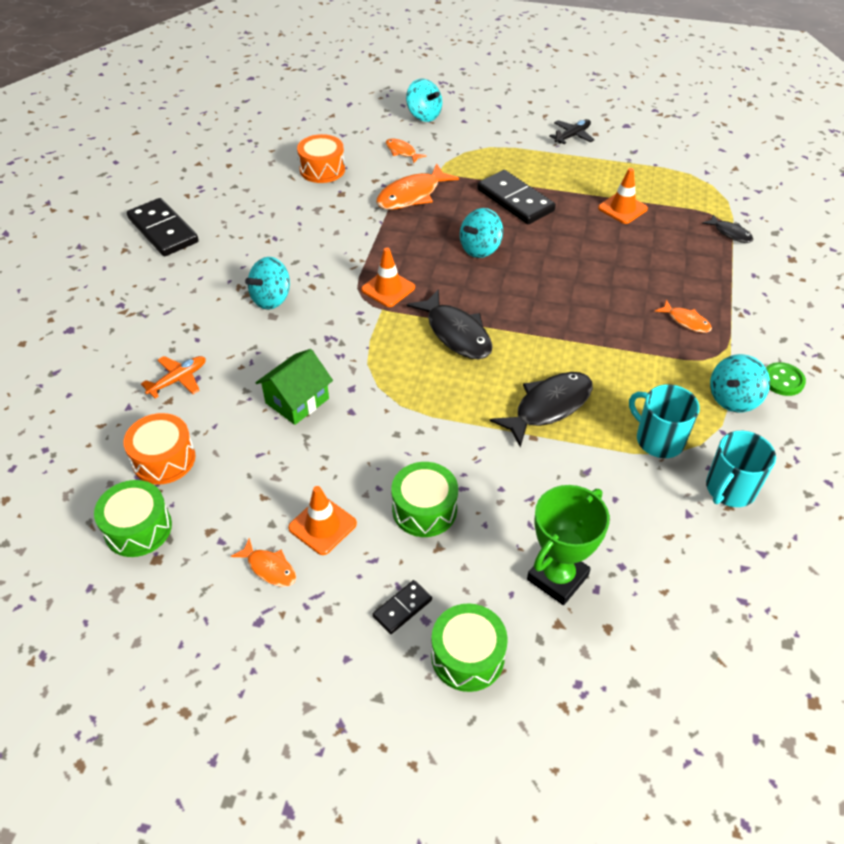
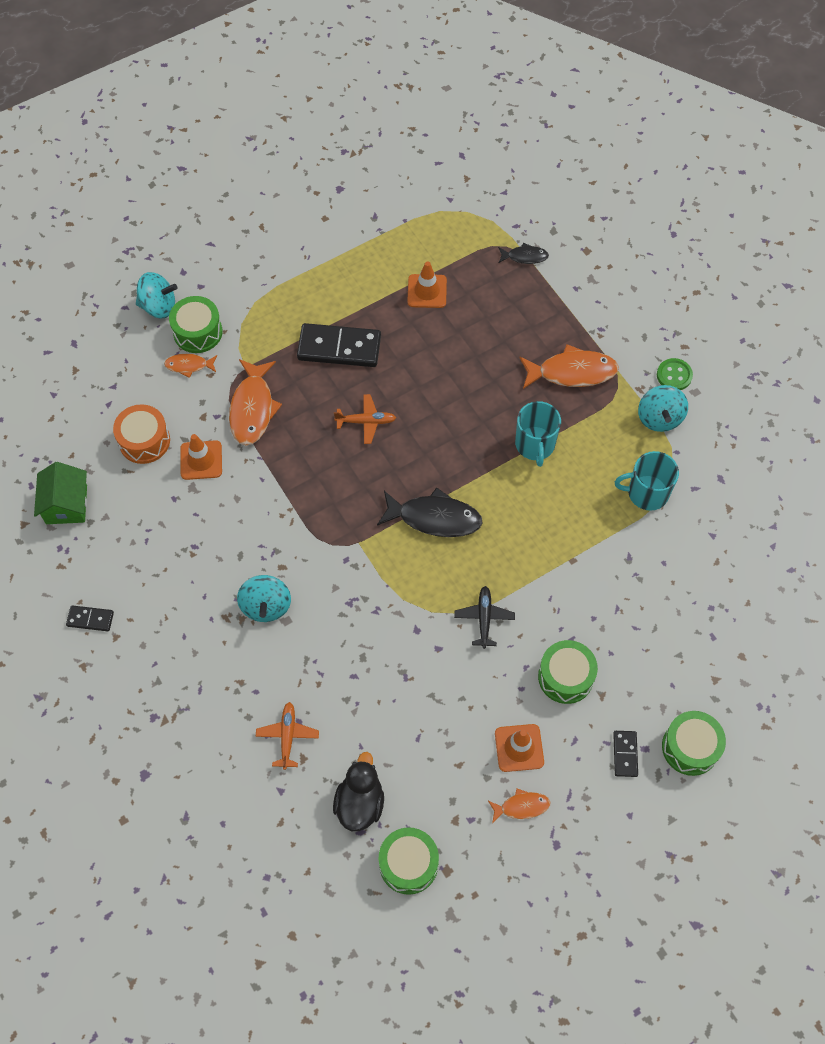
camera: 45 degrees left, 15 degrees up
(163, 230) = (90, 619): black domino -> black domino, size x0.50
(164, 459) = (360, 803): orange drum -> black duck
(297, 401) = (392, 674): green house -> green house (66, 504)
(388, 289) = (341, 519): orange traffic cone -> orange traffic cone (201, 460)
(430, 140) = (198, 332): none -> green drum
(480, 249) = (366, 421): turquoise spinning top -> orange plane
(549, 407) = (558, 527): black fish -> none
(557, 577) = (686, 649): green trophy -> none
(572, 136) = (309, 235): black plane -> black plane (484, 618)
(686, 321) = (572, 372): orange fish -> orange fish, size x1.85
(729, 489) = (718, 495): turquoise mug -> turquoise mug (535, 445)

